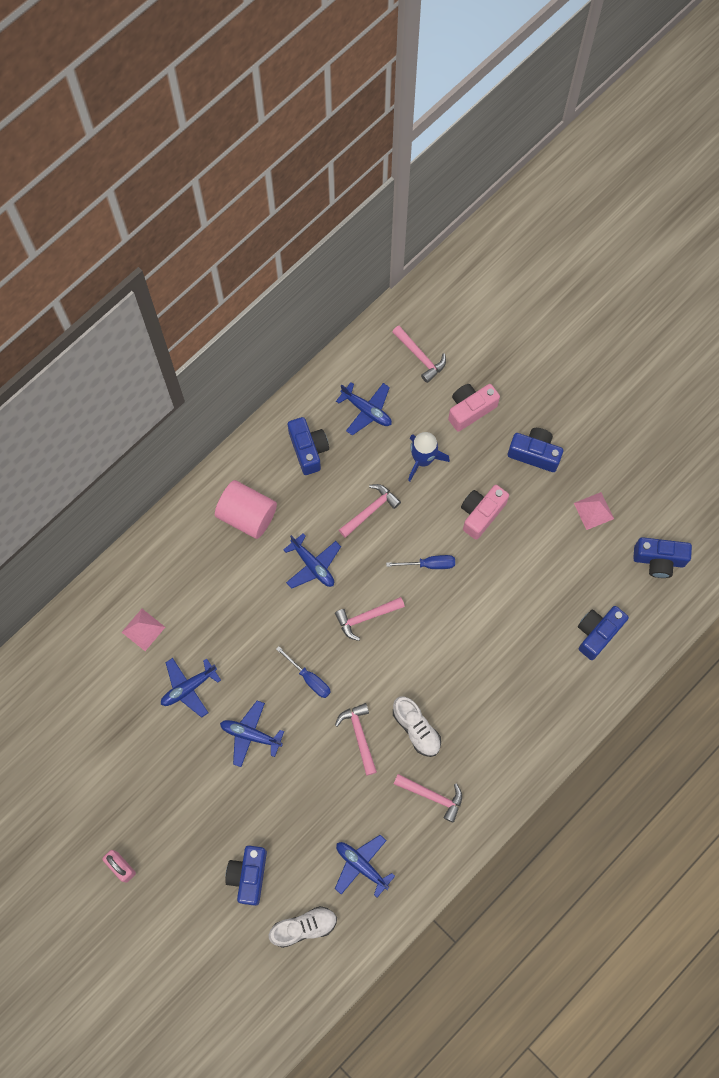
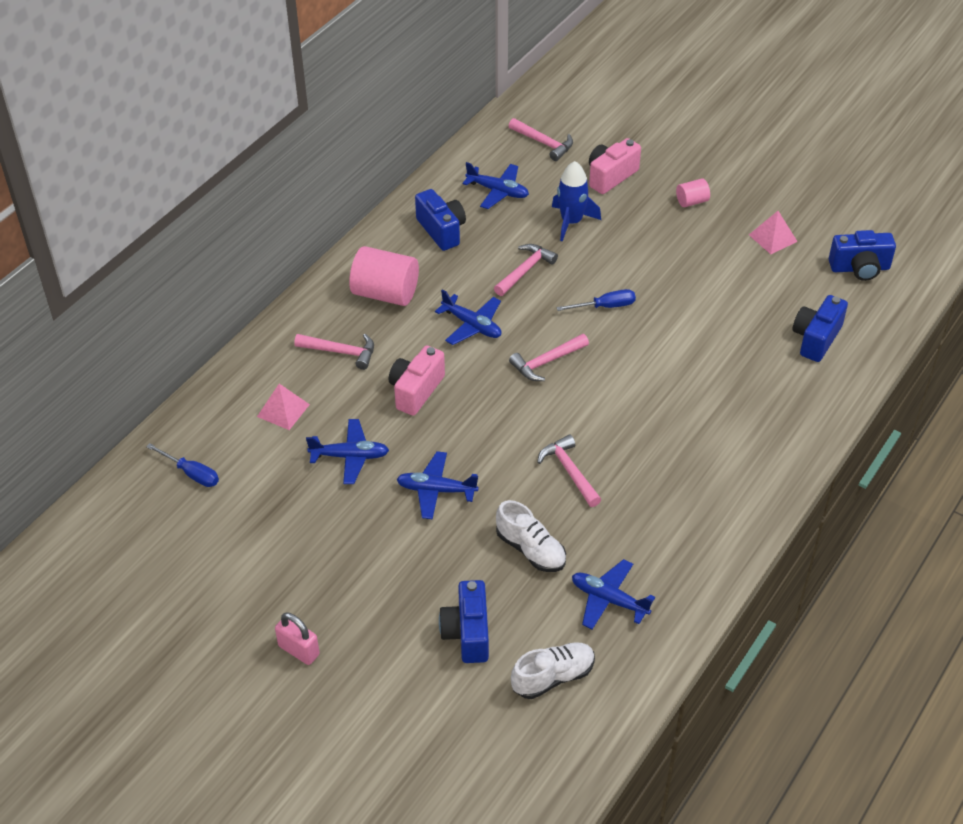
camera: 10 degrees left, 25 degrees down
(189, 688) = (350, 456): blue plane -> blue plane turned 135 degrees counterclockwise
(309, 678) = (494, 427): blue screwdriver -> blue screwdriver (191, 473)
(416, 729) = (636, 455): white shoe -> white shoe (531, 550)
(432, 796) = (675, 516): pink hammer -> pink hammer (340, 352)
(481, 514) = (650, 257): pink camera -> pink camera (416, 391)
(534, 453) = (692, 201): blue camera -> pink cylinder

